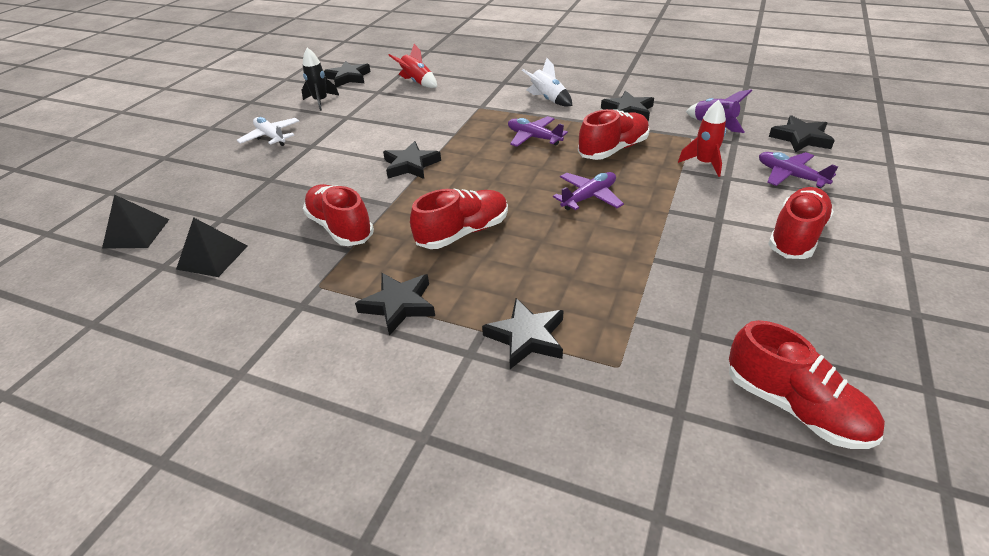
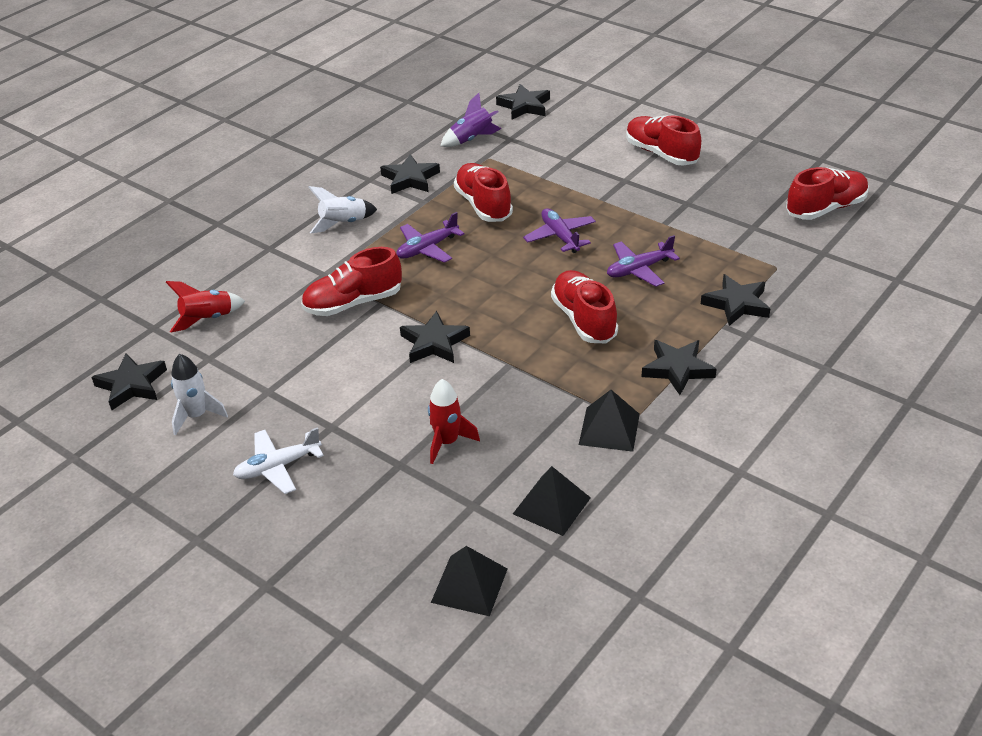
camera: 75 degrees left, 0 degrees up
(307, 273) = (609, 429): none -> black pyramid
(321, 101) = (196, 416): black rocket -> white rocket
(340, 228) = (538, 403): red shoe -> red shoe (353, 303)
(704, 164) = (538, 163): red rocket -> red rocket (447, 442)
(790, 176) = (579, 130): purple plane -> purple plane (639, 269)

